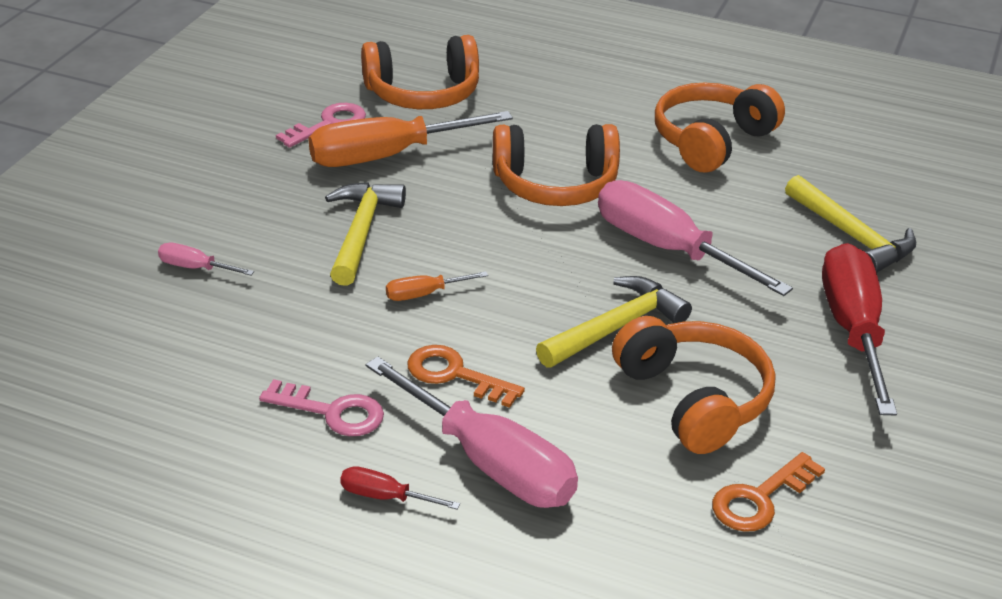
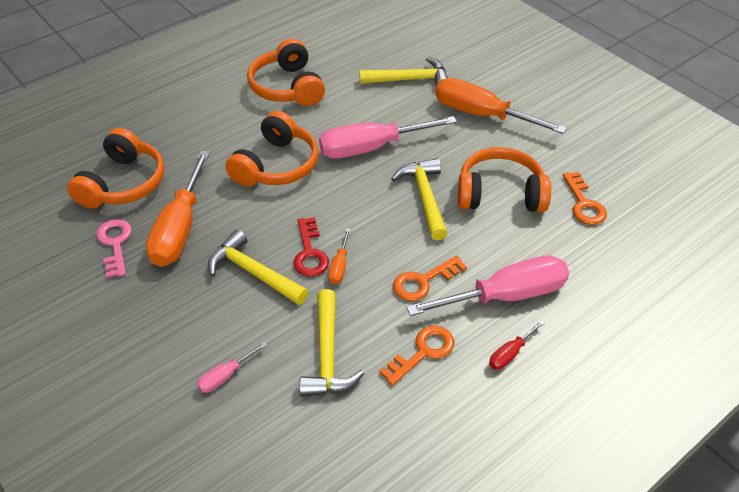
camera: 60 degrees left, 10 degrees up
(274, 333) = (327, 355): none -> yellow hammer
(332, 412) = (423, 352): pink key -> orange key
(427, 263) = (309, 253): none -> red key
(853, 329) = (481, 115): red screwdriver -> orange screwdriver

